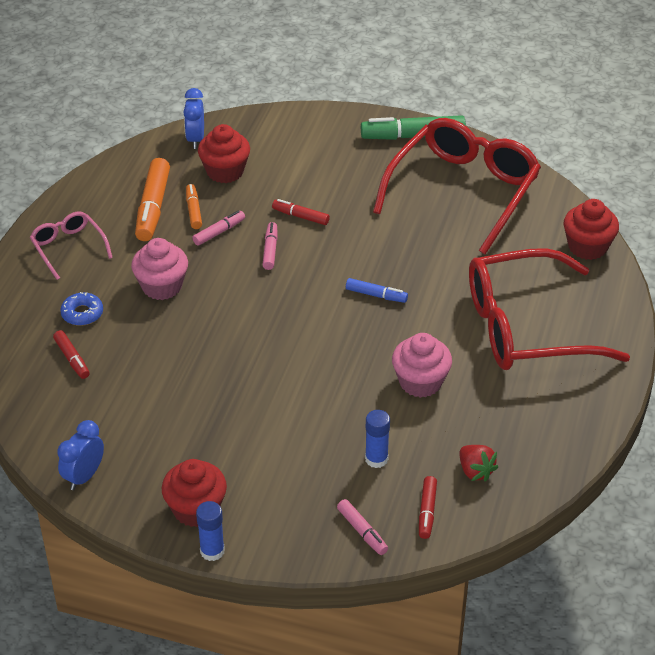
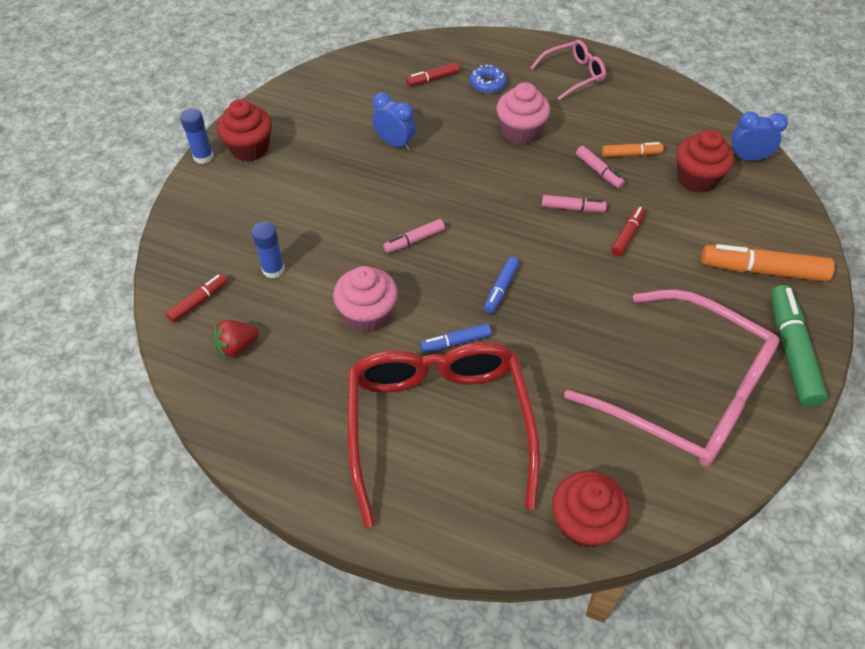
camera: 95 degrees right, 10 degrees up
(84, 476) = (301, 87): blue clock -> blue clock (394, 143)
(153, 207) = (633, 126): orange marker -> orange marker (762, 270)
(362, 531) = (191, 252): pink marker -> pink marker (414, 240)
(427, 511) = (199, 301): red marker -> red marker turned 120 degrees clockwise
(440, 321) = (455, 342): none -> blue marker
(463, 191) = (686, 392): red glasses -> pink glasses

